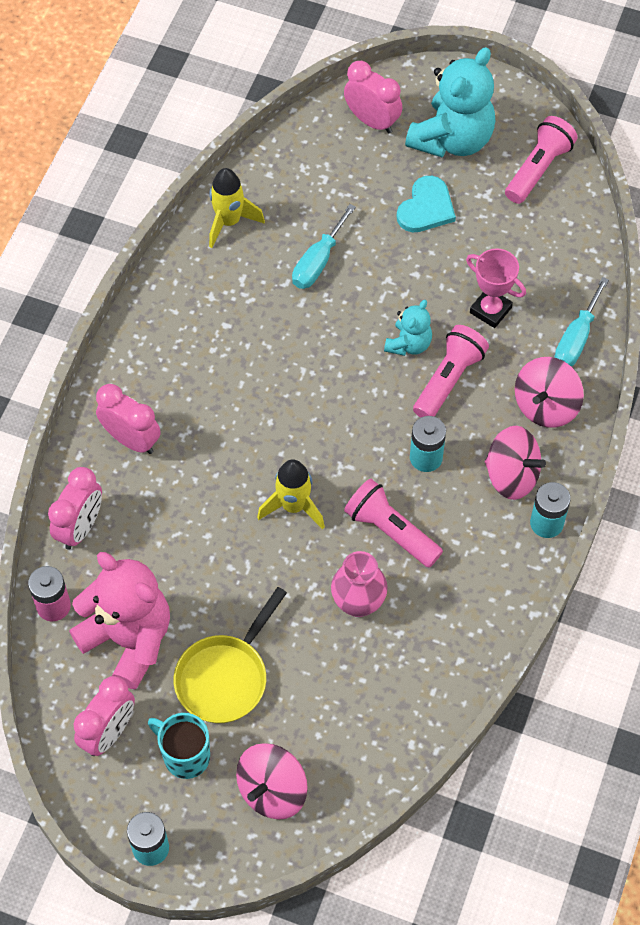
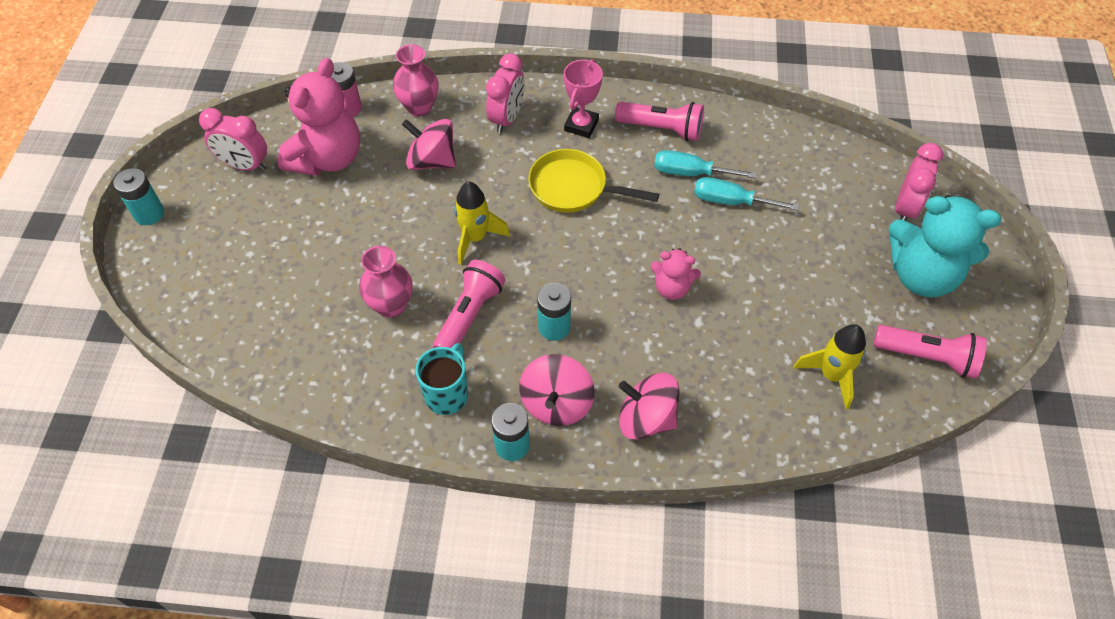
camera: 75 degrees right, 5 degrees down
(80, 527) = (419, 107): pink clock -> pink vase
(185, 756) = (230, 217): turquoise mug -> turquoise mug (447, 394)
(225, 677) = (304, 227): yellow pan -> yellow pan (573, 188)
(229, 222) = (742, 131): yellow rocket -> yellow rocket (831, 375)
(272, 790) = (204, 282): pink spinning top -> pink spinning top (432, 161)
(409, 344) = (672, 288): turquoise teddy bear -> pink teddy bear
(426, 208) = (830, 271): turquoise heart -> none
(448, 380) = (645, 328): pink flashlight -> pink flashlight (661, 129)
(490, 310) = (738, 348): pink trophy -> pink trophy (581, 125)
(576, 338) = (737, 432): turquoise screwdriver -> turquoise screwdriver (690, 173)

